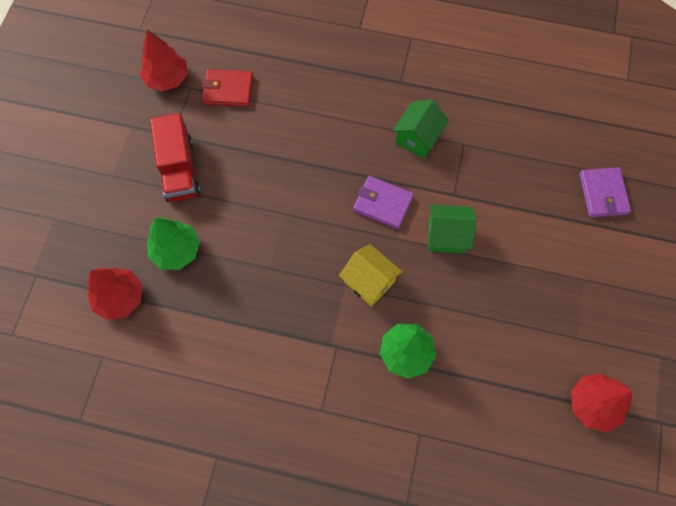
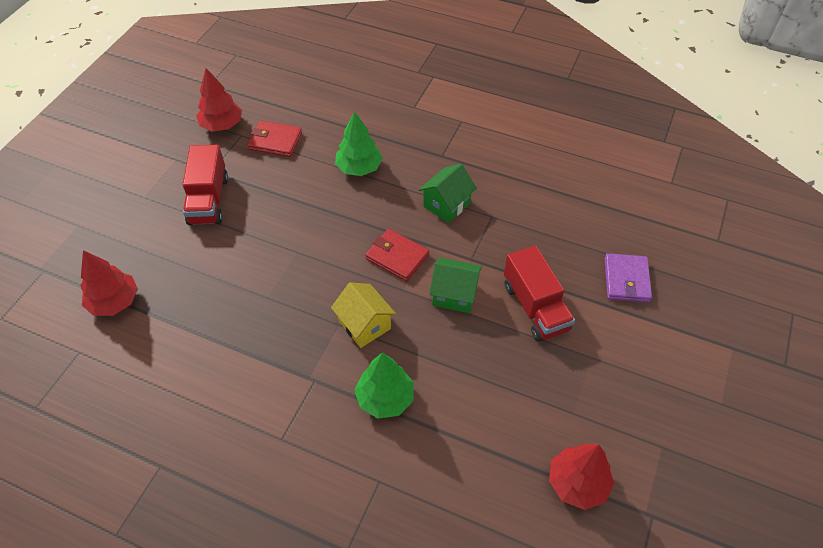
camera: 10 degrees right, 15 degrees down
(176, 250) = (182, 268): green tree -> green tree (359, 168)
(383, 204) = (397, 257): purple wallet -> red wallet
(524, 236) = (535, 307): none -> red truck

